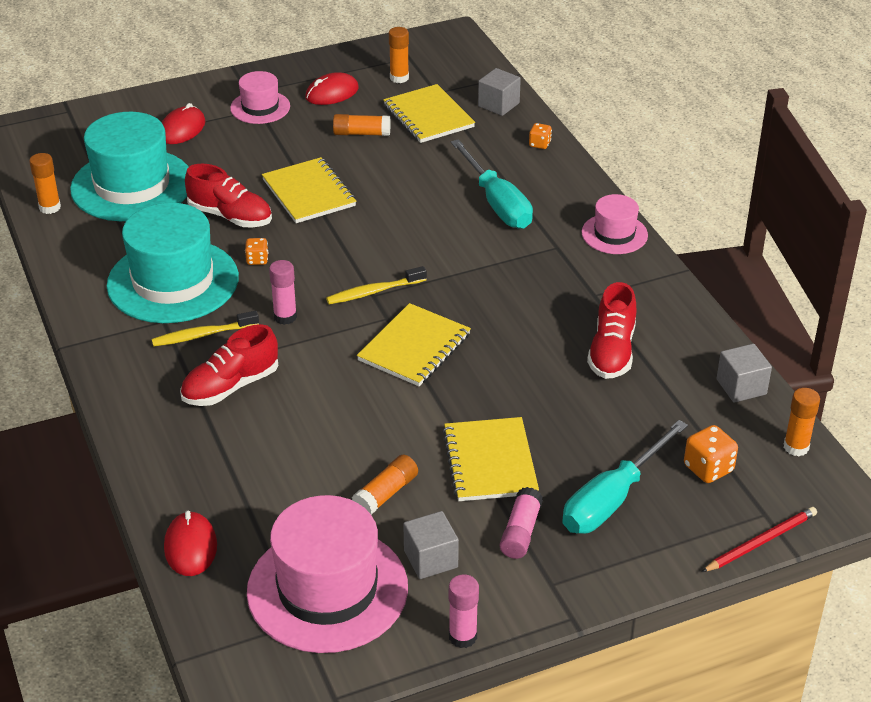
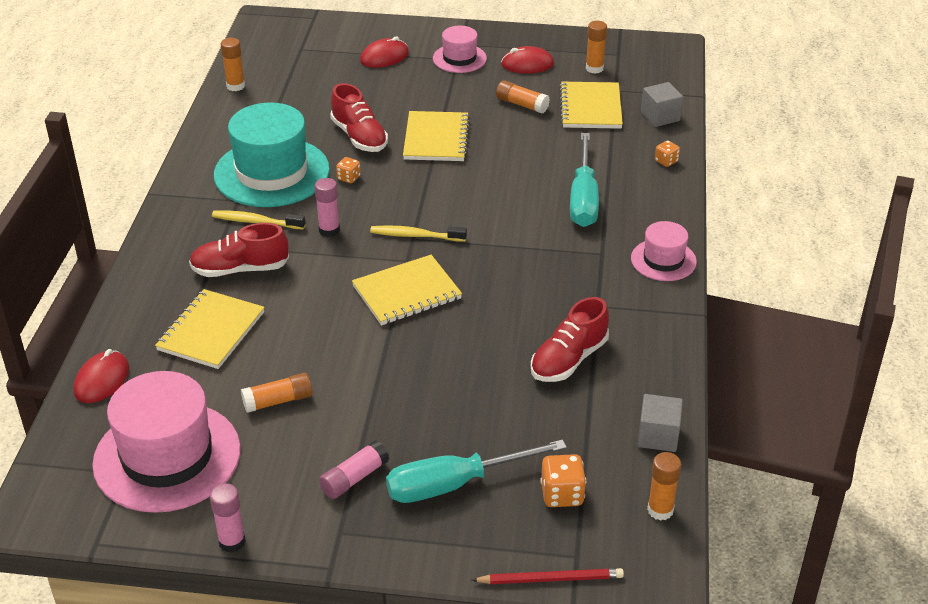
camera: 30 degrees right, 0 degrees up
(132, 185) = (308, 89): turquoise hat -> none
(430, 559) = (264, 468): grey cube -> none
(490, 462) = (382, 410): yellow notebook -> yellow notebook (211, 331)

